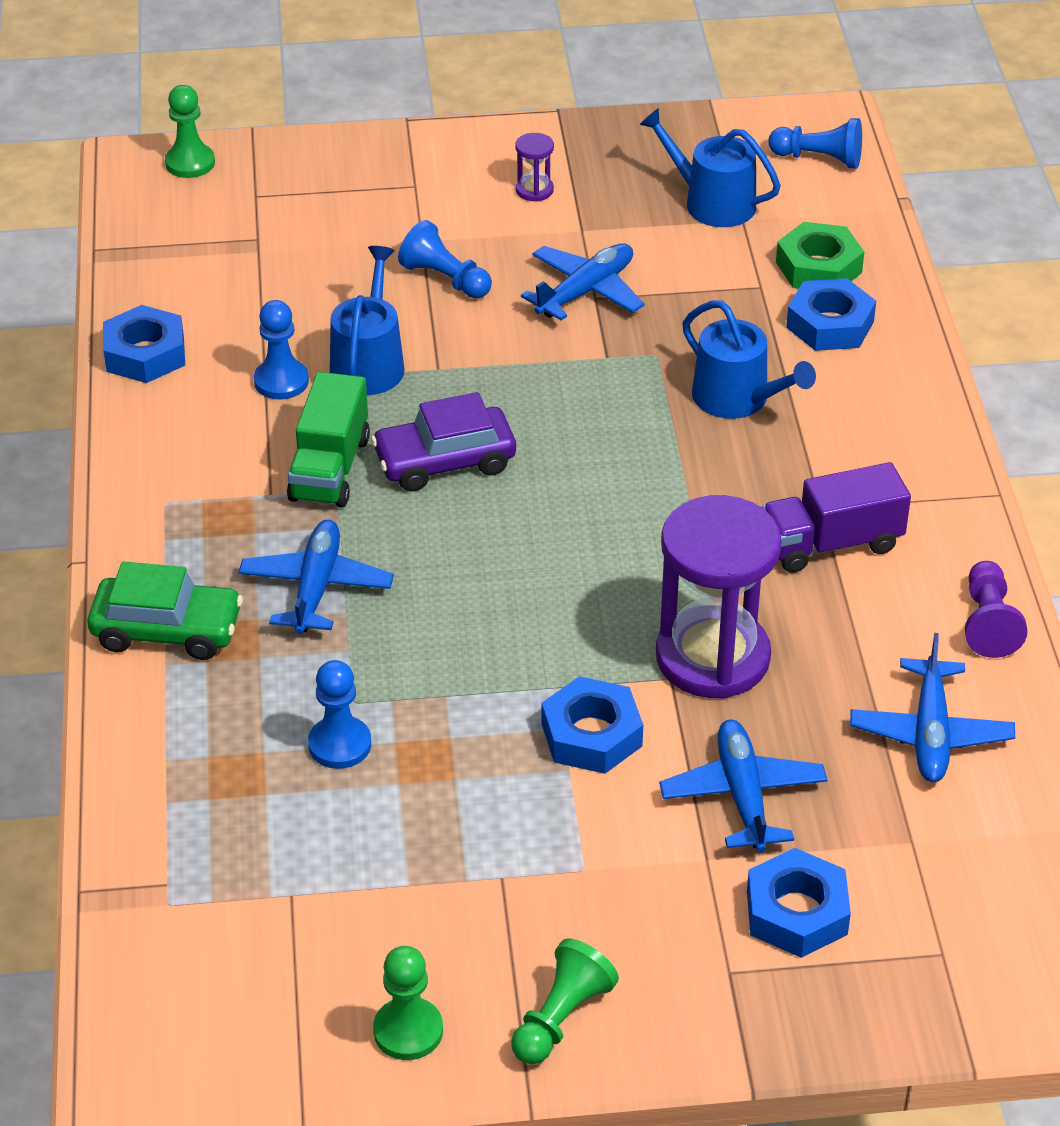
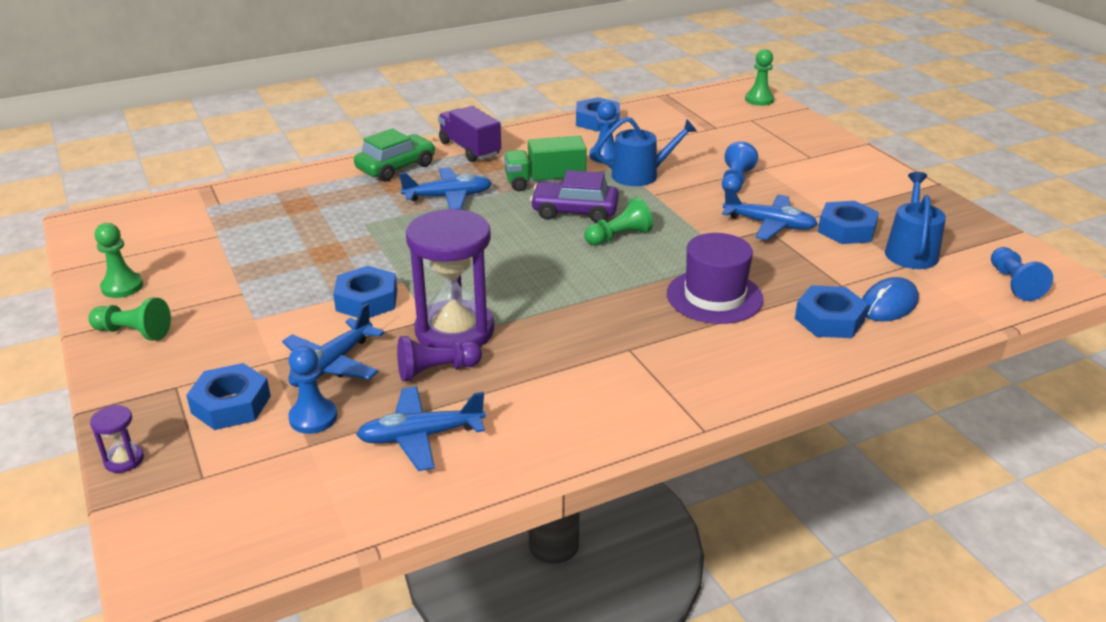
camera: 70 degrees right, 10 degrees down
(167, 630) = (396, 167): green car -> green car turned 120 degrees counterclockwise
(340, 744) = (330, 226): blue pawn -> blue pawn (313, 418)
(445, 462) = (574, 211): purple car -> purple car turned 45 degrees counterclockwise
(534, 190) = (849, 191): purple hourglass -> purple hourglass (124, 460)
(543, 438) = (619, 237): none -> green pawn
(634, 232) = (846, 230): none -> blue nut
(737, 399) = (714, 296): blue watering can -> purple hat
(742, 795) = (332, 364): blue plane -> blue plane turned 150 degrees clockwise
(818, 267) = (888, 304): green nut -> blue mouse
(831, 543) = (594, 359): purple truck -> purple truck (470, 149)
(988, 623) = (553, 446): purple pawn -> purple pawn (436, 371)

